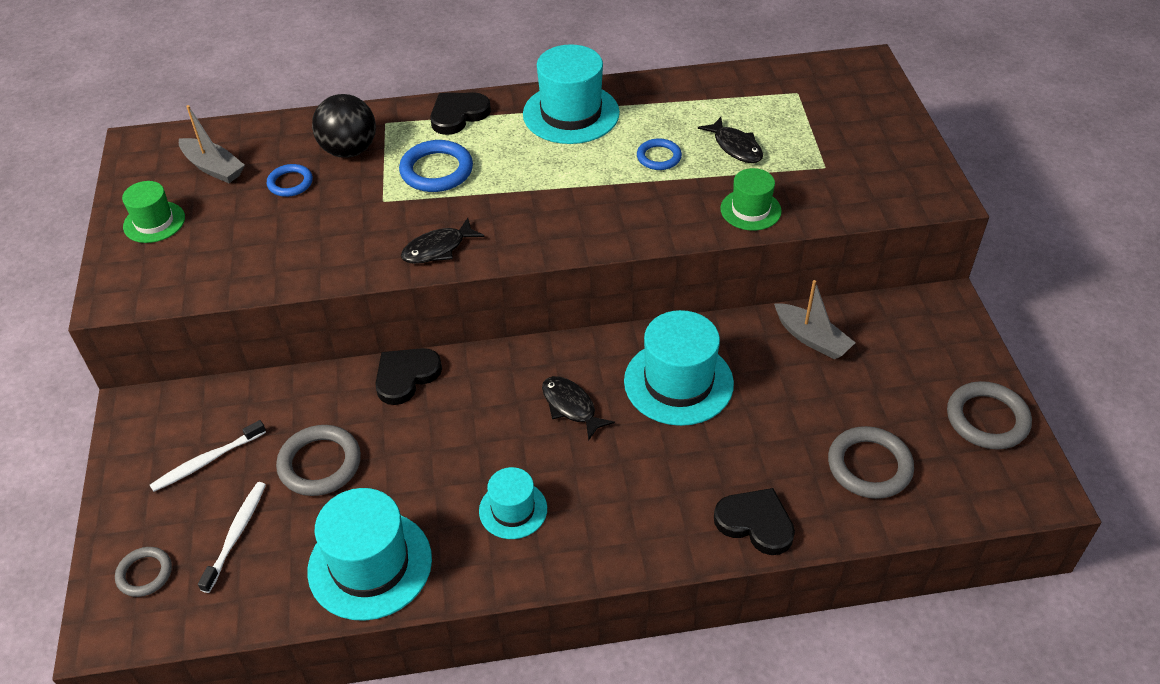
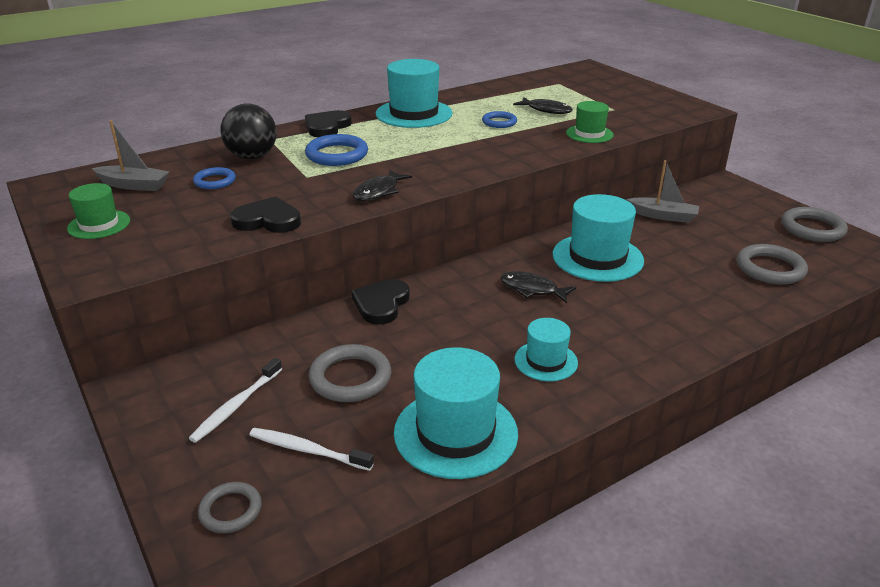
camera: 25 degrees left, 15 degrees down
(236, 534) = (307, 450): white toothbrush -> white toothbrush turned 60 degrees counterclockwise
(755, 523) = (731, 318): black heart -> black heart (268, 220)

